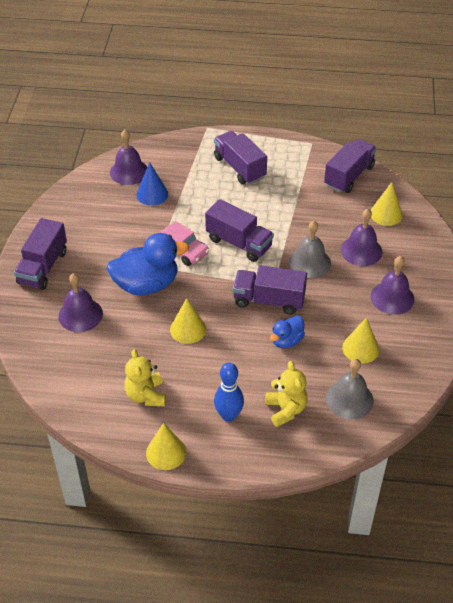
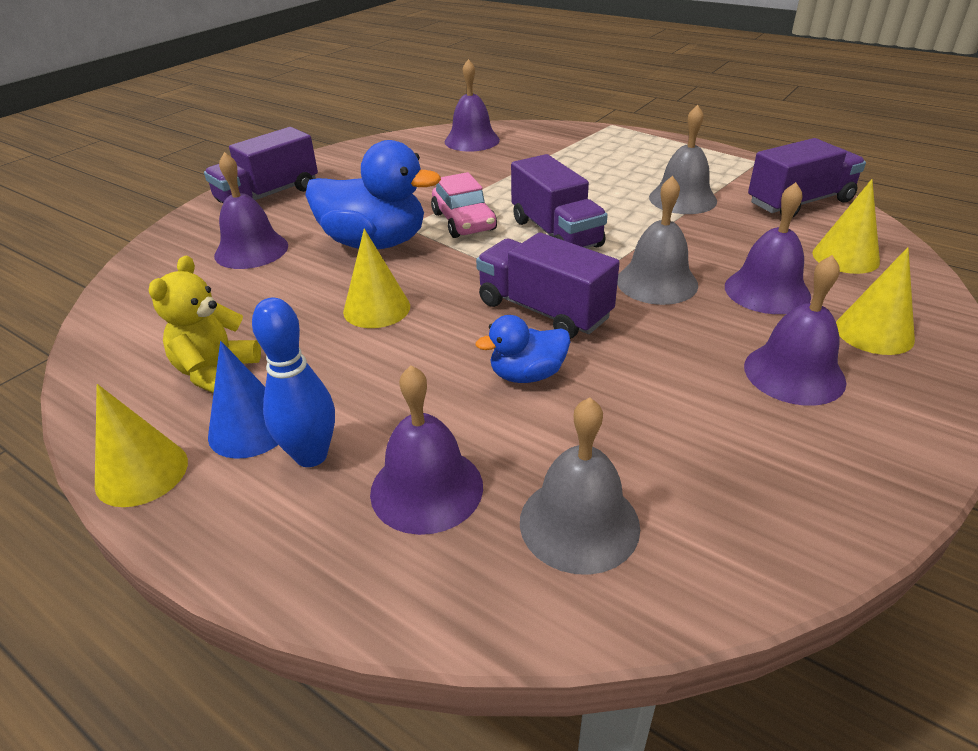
camera: 30 degrees right, 10 degrees down
(152, 194) = (480, 163): blue cone -> blue cone (250, 428)
(239, 167) = (626, 163): purple truck -> none
(286, 409) = (426, 488): yellow teddy bear -> purple bell
(288, 192) = (682, 199): none -> grey bell
(360, 348) = (670, 436): yellow cone -> yellow cone (874, 332)

